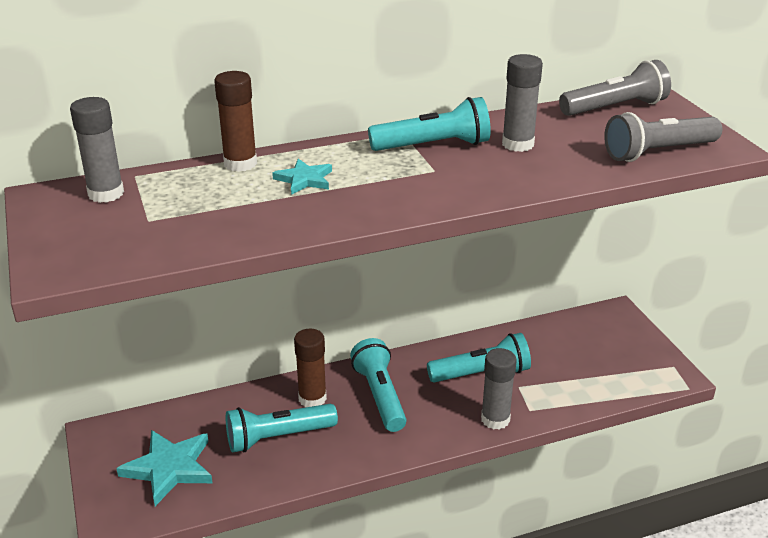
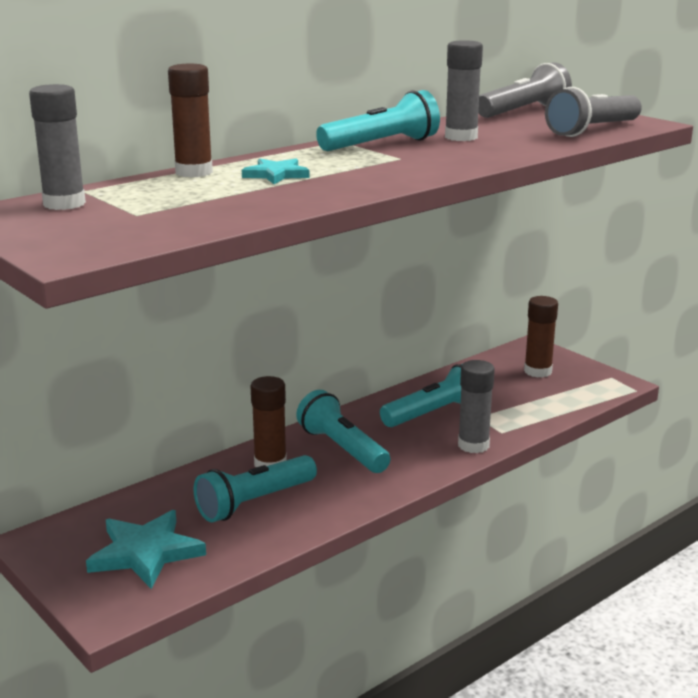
camera: 20 degrees left, 10 degrees down
(605, 344) = (538, 371): none -> brown glue stick

